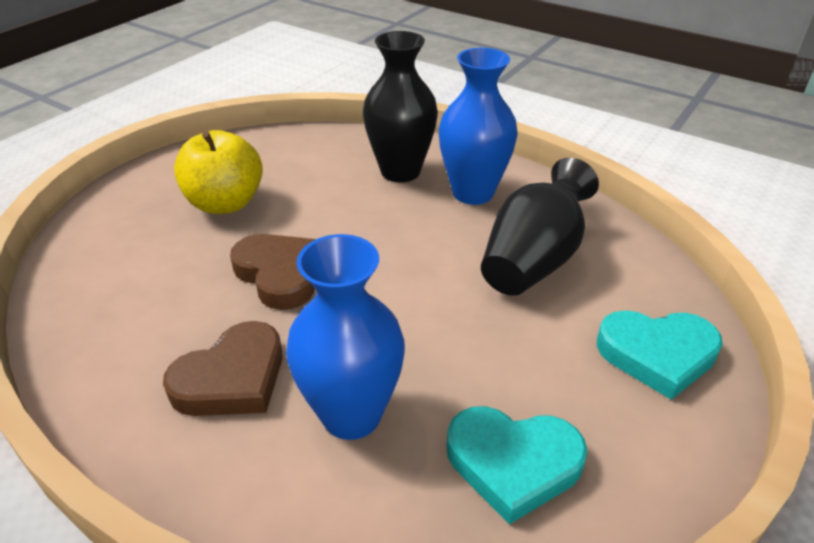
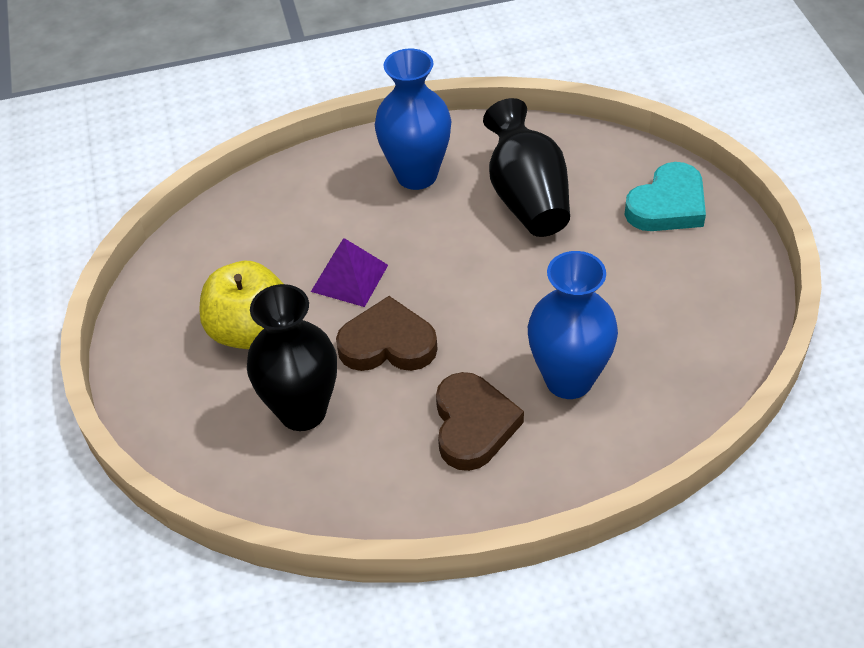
camera: 45 degrees left, 10 degrees up
(328, 218) = (349, 278): none -> purple pyramid
(400, 171) = (338, 197): black vase -> black vase (302, 411)
(513, 463) = (677, 328): turquoise heart -> none

